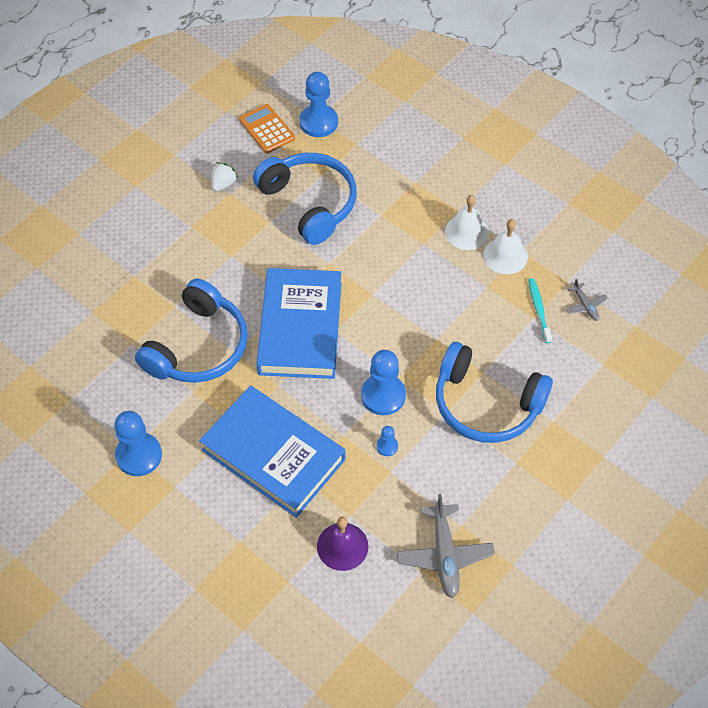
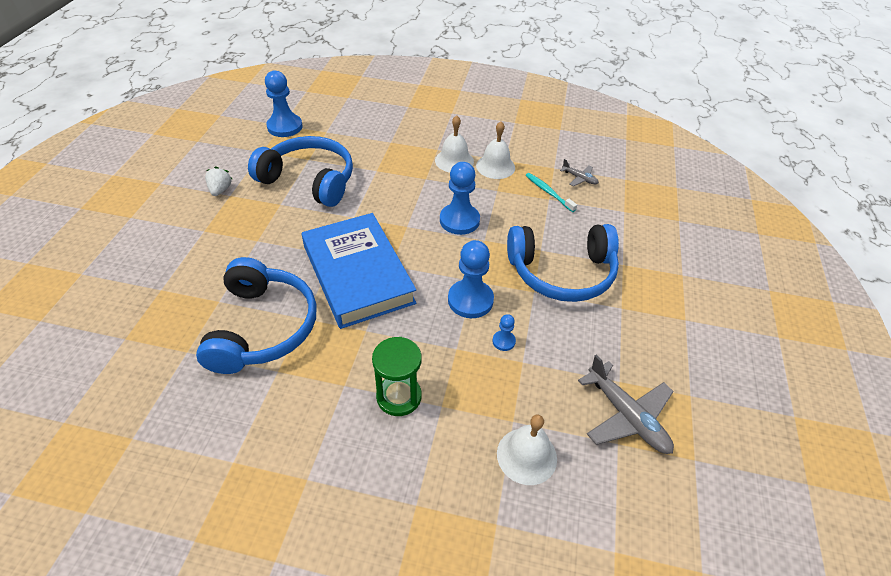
camera: 30 degrees left, 10 degrees down
(139, 455) = (246, 464): blue pawn -> blue pawn (459, 220)
(267, 129) = (241, 143): orange calculator -> none
(273, 455) = (399, 396): blue book -> green hourglass
(342, 546) = (526, 455): purple bell -> white bell

